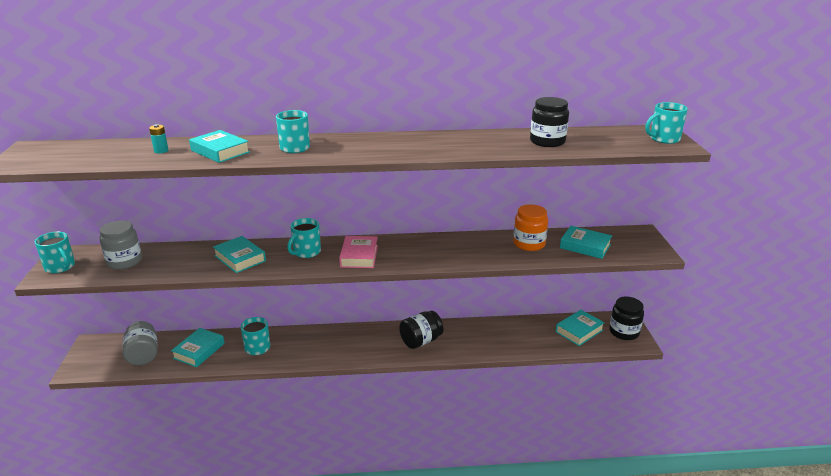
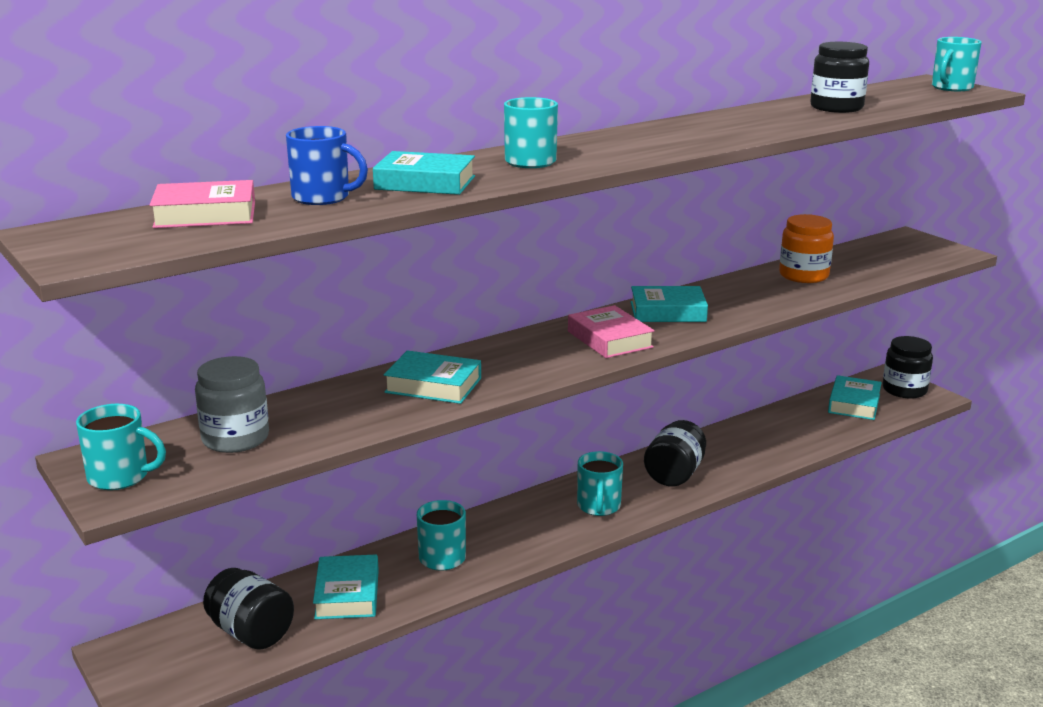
camera: 30 degrees left, 5 degrees down
(99, 150) = (205, 215): none -> pink book
(143, 355) = (251, 632): grey jar -> black jar
(161, 151) = (323, 197): turquoise battery -> blue mug
(306, 252) = (524, 353): turquoise mug -> turquoise mug (599, 507)
(585, 246) = (871, 263): turquoise book -> turquoise book (667, 312)

